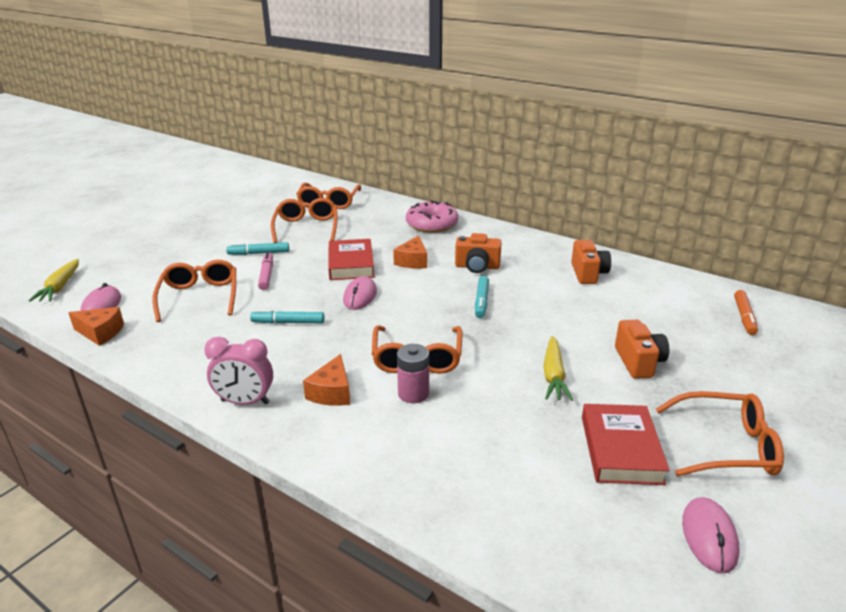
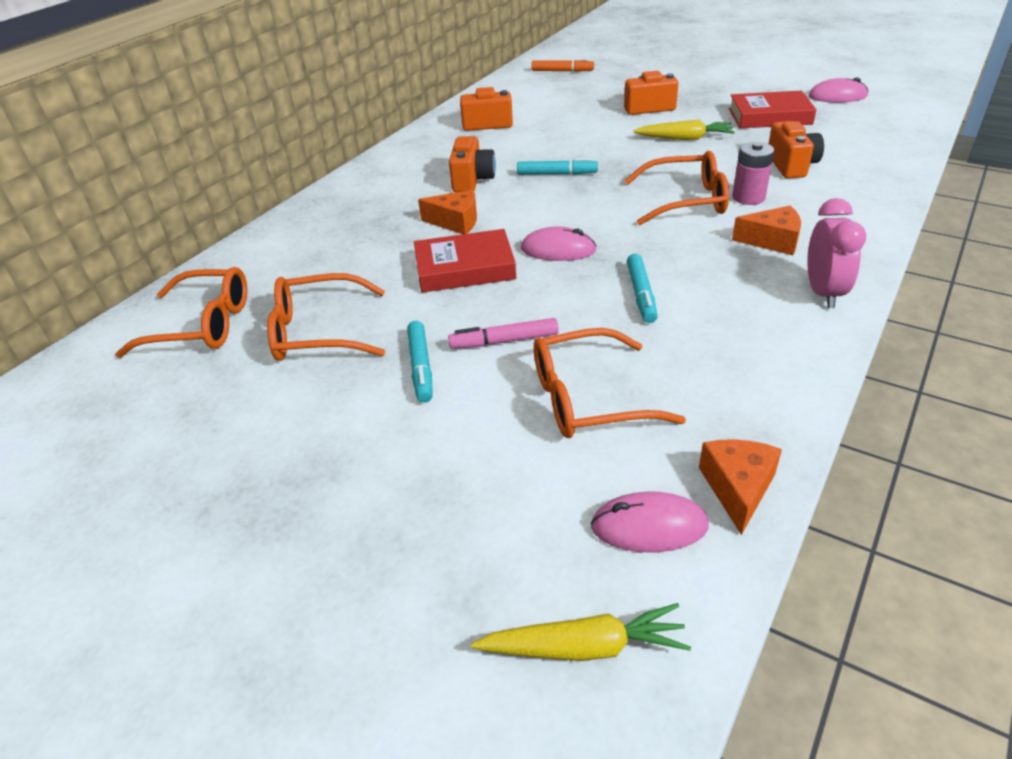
camera: 90 degrees left, 10 degrees up
(432, 224) = (335, 217): pink donut -> none
(477, 436) = (791, 165): none -> orange camera
(726, 446) = (743, 87): orange glasses -> none

